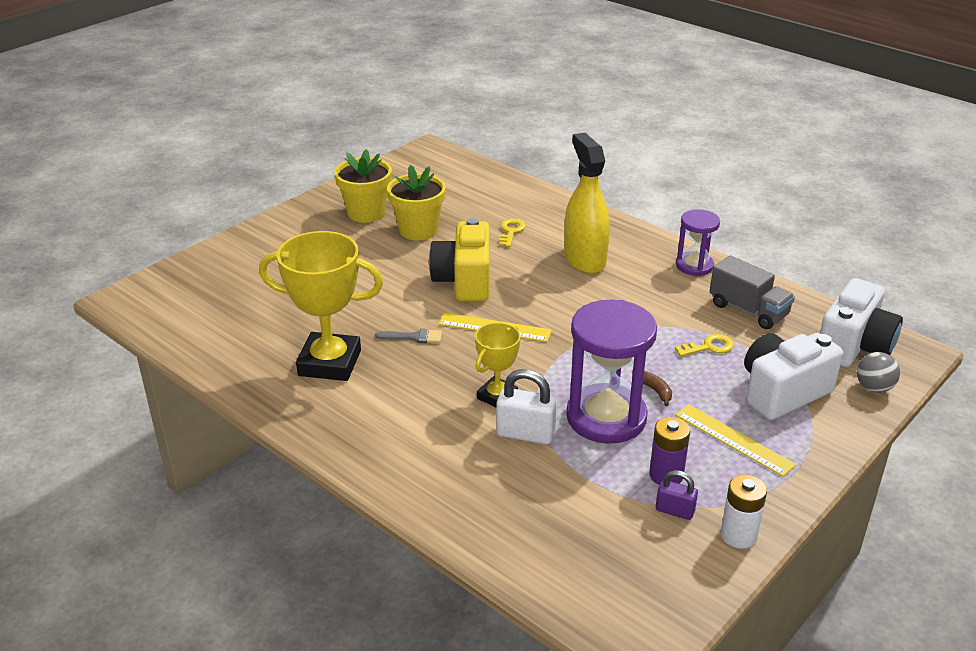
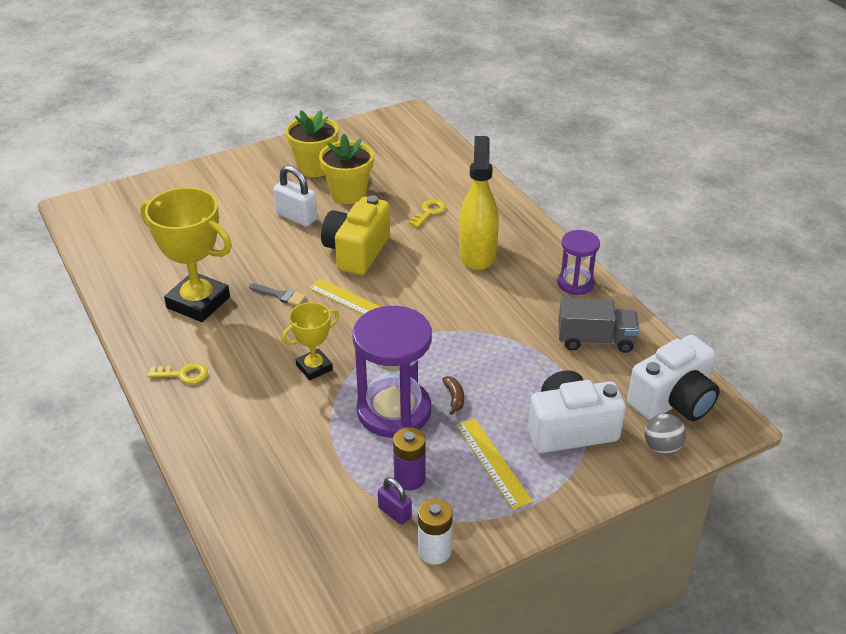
camera: 20 degrees right, 5 degrees up
(525, 434) = (315, 408): white padlock -> white padlock (296, 217)
(709, 347) = (532, 367): yellow key -> yellow key (183, 374)
(748, 310) = (596, 340): grey truck -> grey truck turned 60 degrees counterclockwise

